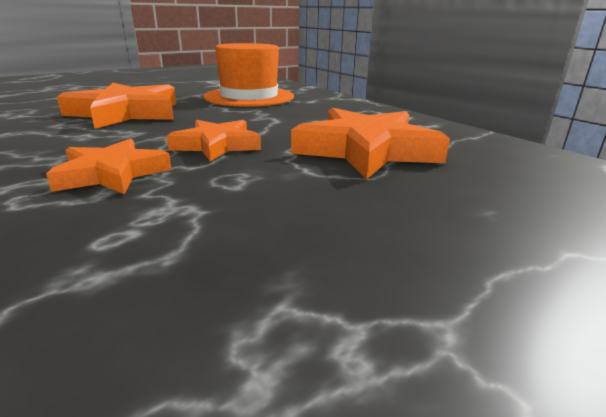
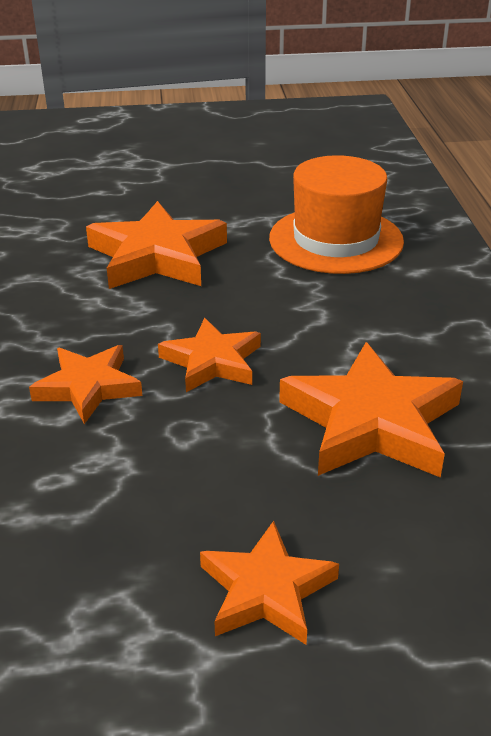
camera: 30 degrees right, 10 degrees up
(423, 253) = (266, 590): none -> orange star

